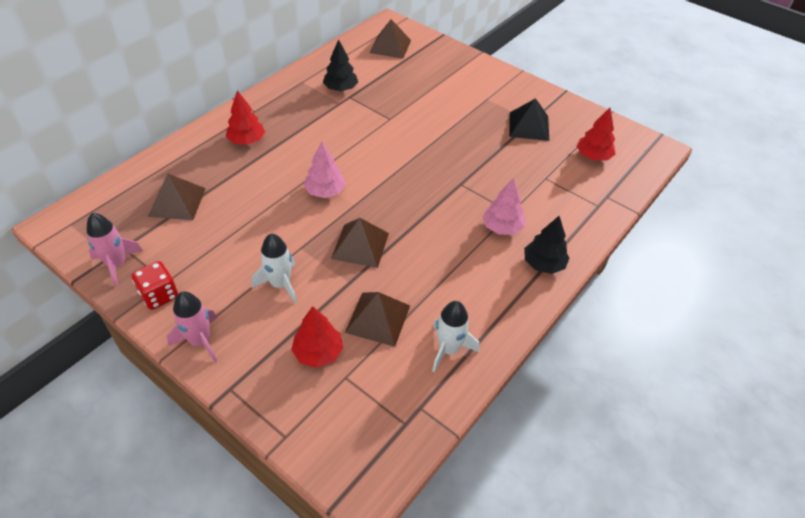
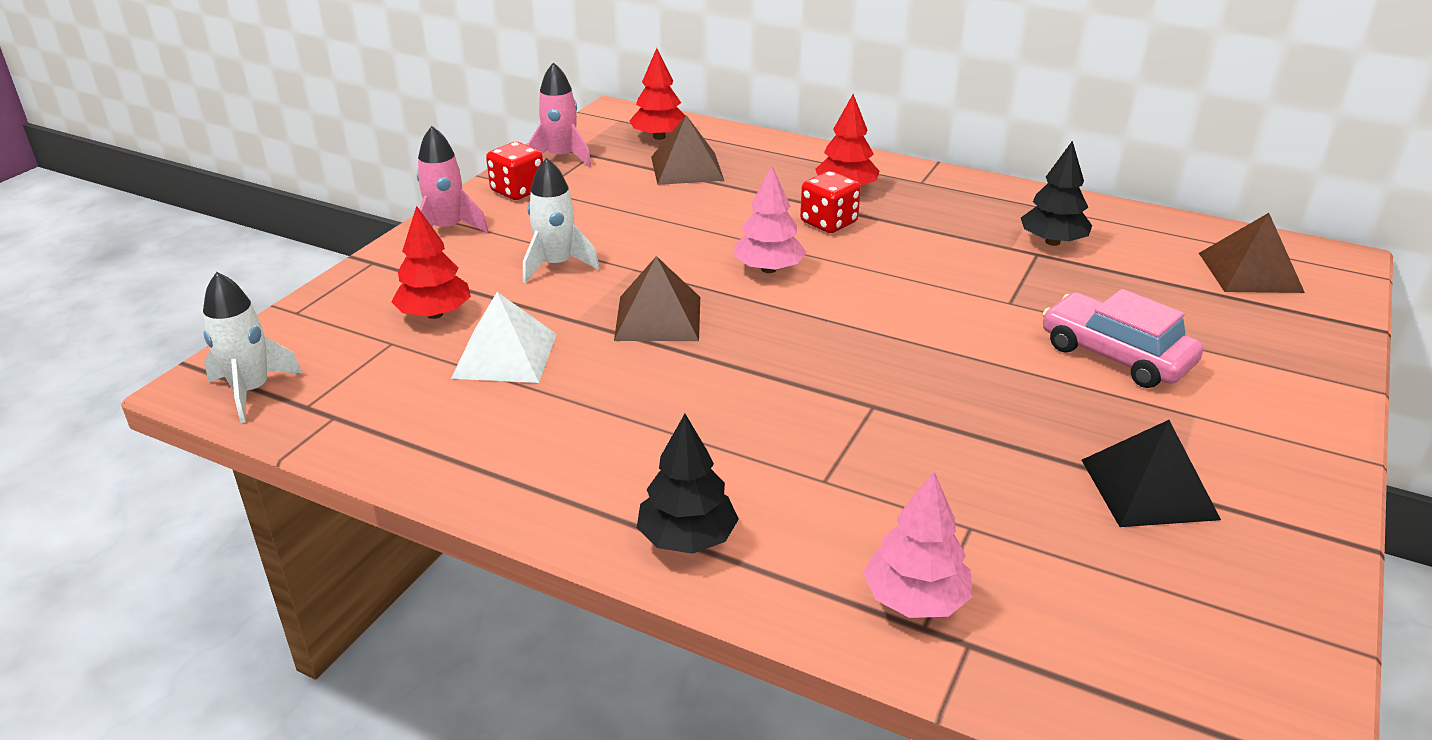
camera: 80 degrees right, 15 degrees down
(284, 157) = (828, 223): none -> red dice
(378, 318) = (505, 355): brown pyramid -> white pyramid
(441, 103) = (1116, 355): none -> pink car
(448, 349) = (450, 433): white rocket -> white rocket (251, 391)
(502, 227) = (771, 471): pink tree -> pink tree (915, 599)
(593, 156) = (1118, 614): red tree -> red tree (659, 137)

